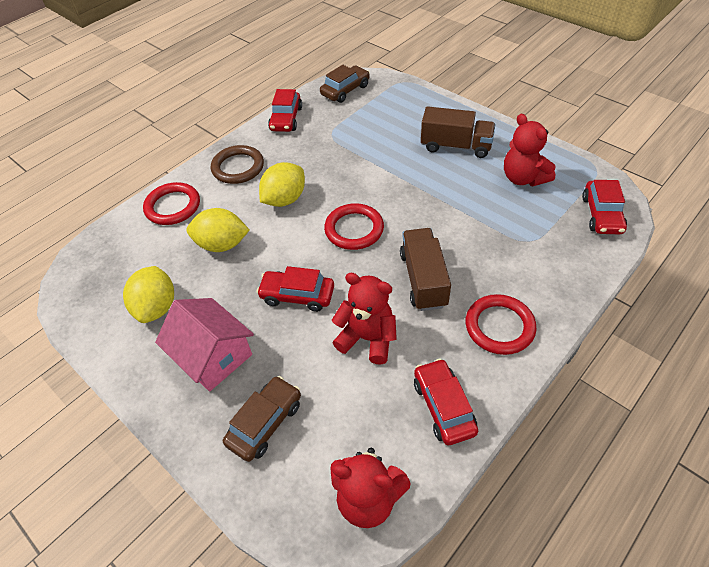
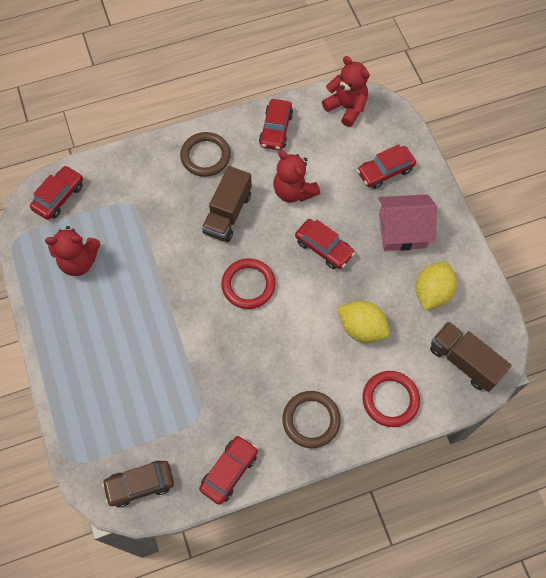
camera: 155 degrees left, 15 degrees up
(213, 356) = (402, 231): pink house -> pink house turned 75 degrees counterclockwise
(265, 423) = (385, 171): brown car -> red car
(285, 199) = (287, 351): yellow lemon -> none
(456, 146) = (100, 329): brown truck -> brown truck (464, 361)
(499, 326) = (205, 156): red ring -> brown ring
(523, 178) = (79, 261): red teddy bear -> red teddy bear turned 90 degrees clockwise

